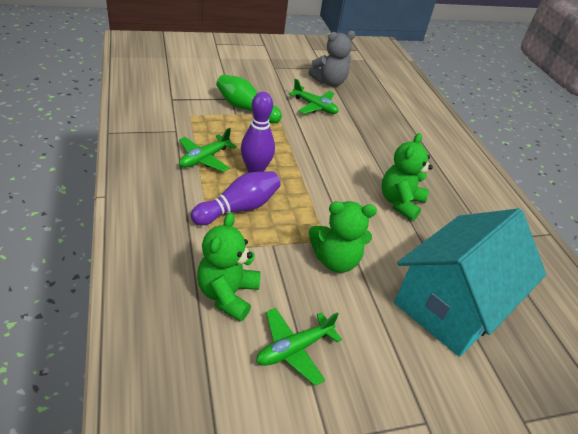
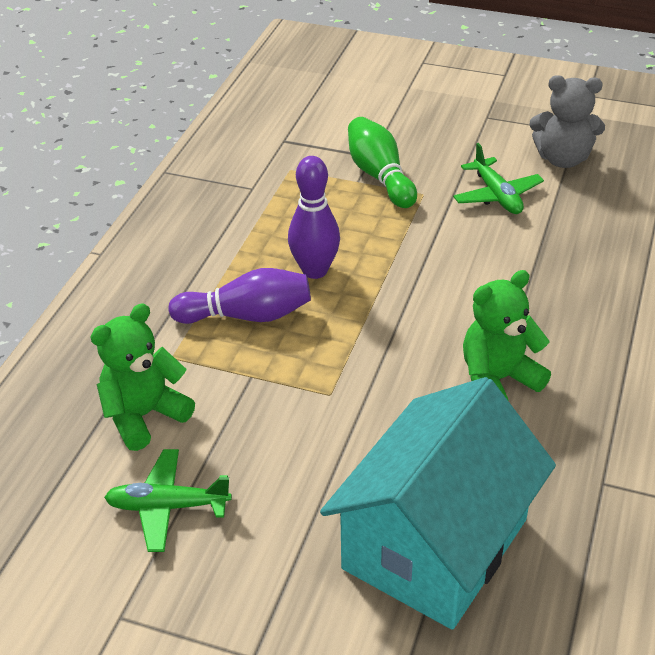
camera: 40 degrees right, 0 degrees up
(204, 158) = (258, 236): green plane -> none
(335, 260) = (318, 425): green teddy bear -> none
(452, 304) = (435, 544): turquoise house -> turquoise house turned 45 degrees counterclockwise

